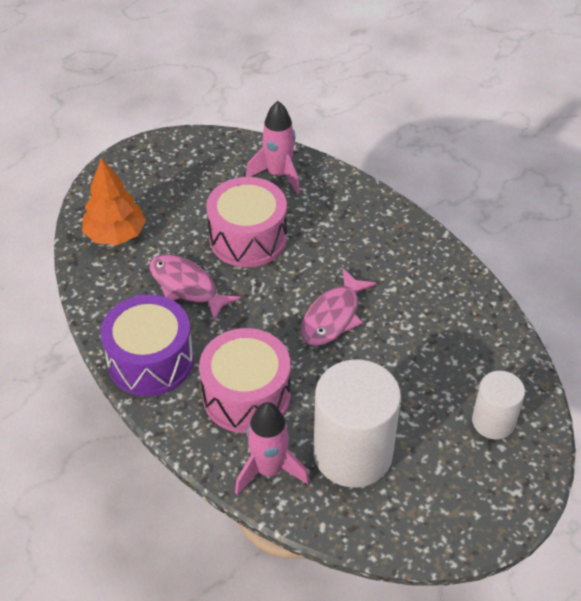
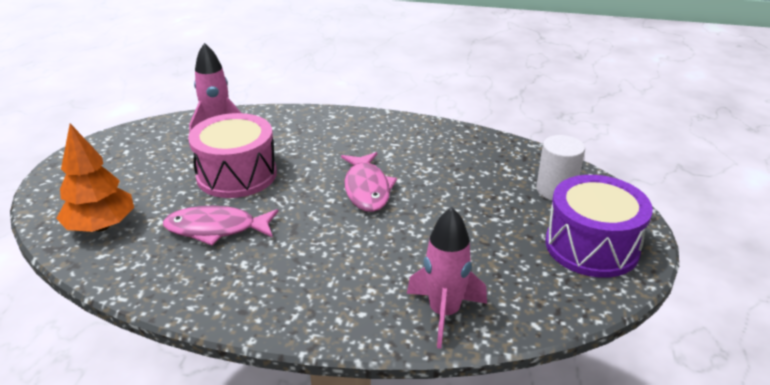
camera: 40 degrees left, 15 degrees down
(150, 361) = (240, 297): purple drum -> purple drum (591, 246)
(246, 395) = (360, 273): pink drum -> none
(352, 454) = (492, 263): white cylinder -> none

